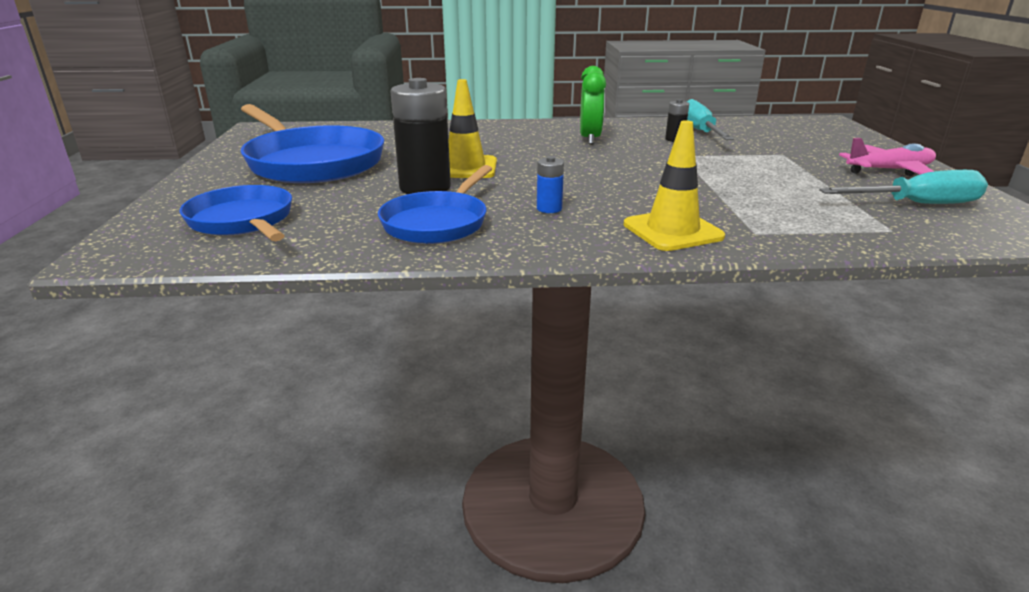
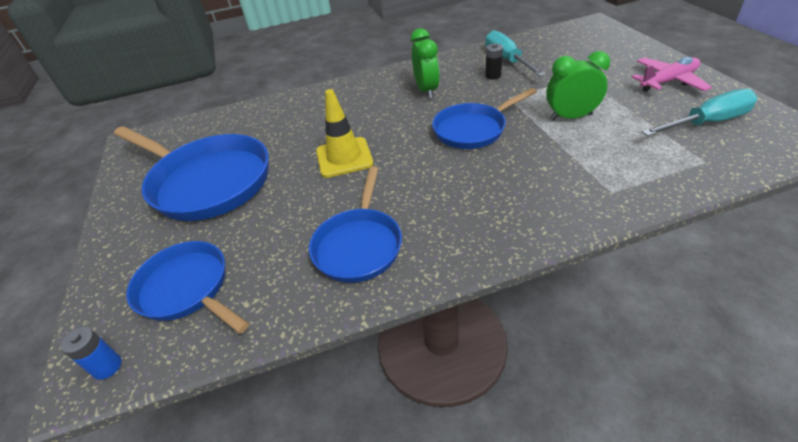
camera: 10 degrees left, 15 degrees up
(425, 187) = (324, 195): black battery -> none
(549, 208) = (440, 200): blue battery -> blue battery (107, 367)
(623, 170) = (473, 129): none -> blue pan
(672, 231) = (549, 206): yellow traffic cone -> none
(746, 178) = (571, 117): none -> green clock

